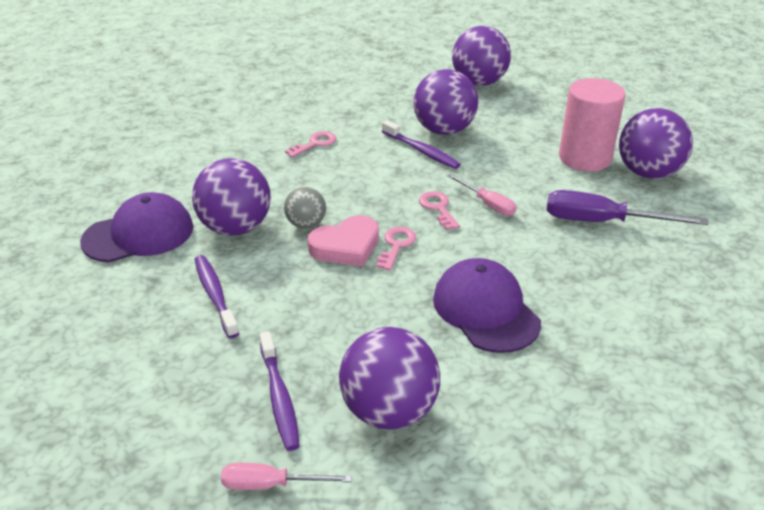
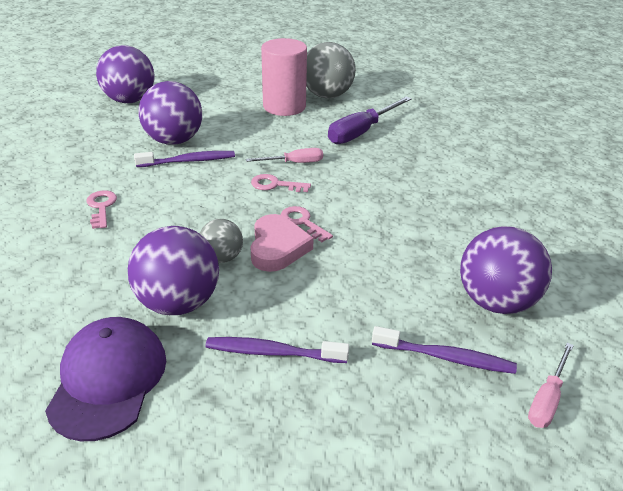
camera: 60 degrees left, 0 degrees up
(485, 310) = (415, 214): purple cap -> none
(648, 173) = (327, 95): purple ball -> grey ball

